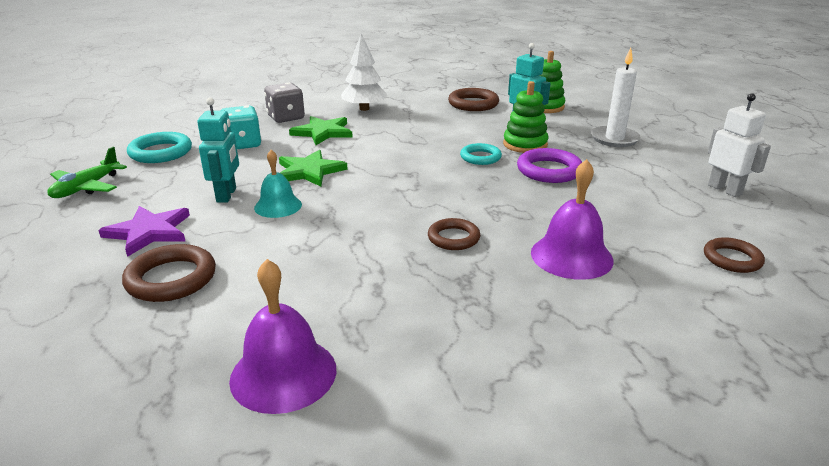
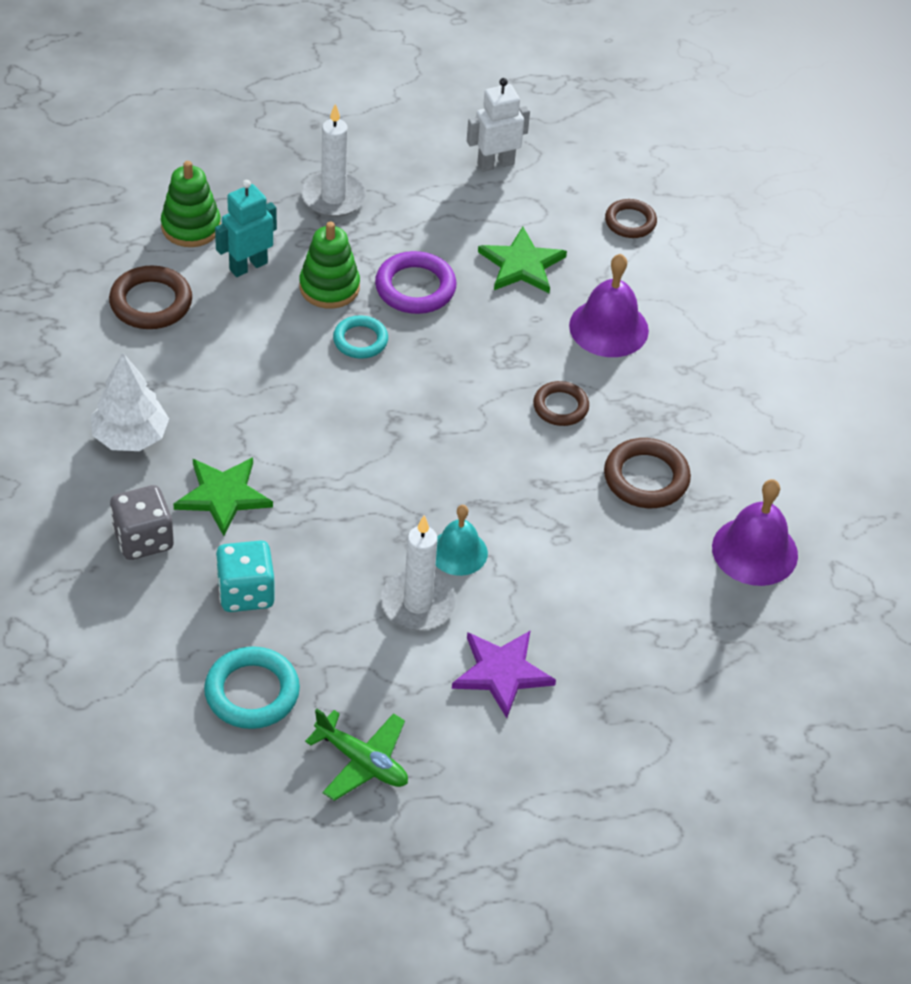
camera: 85 degrees left, 20 degrees up
(171, 278) = (605, 640): brown ring -> brown ring (646, 478)
(227, 195) = (417, 604): turquoise robot -> white candle
(309, 171) = (363, 518): green star -> green star (521, 264)

